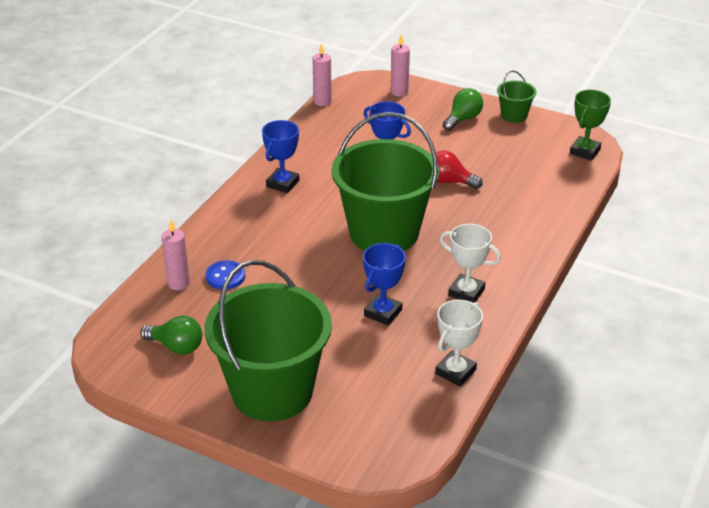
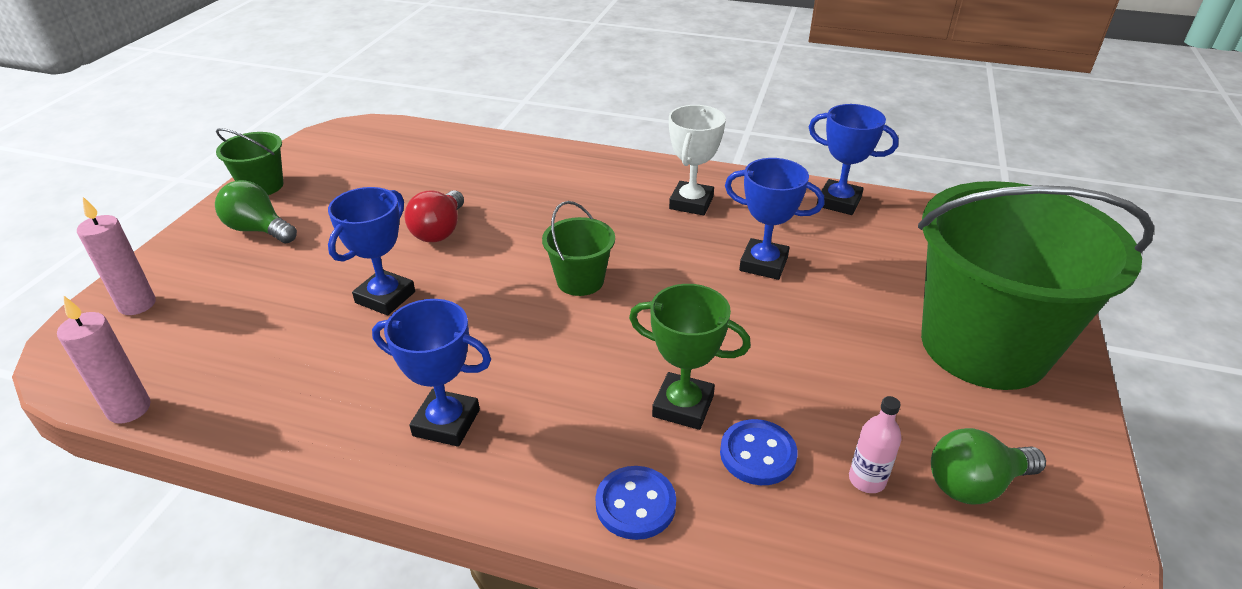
camera: 100 degrees left, 0 degrees up
(176, 346) = (974, 484): green light bulb -> green light bulb turned 120 degrees counterclockwise
(178, 283) = (808, 525): pink candle -> none
(195, 309) = (867, 480): none -> pink bottle
(212, 234) = (635, 504): none -> blue button
(384, 233) = (580, 281): green bucket -> green bucket, size x0.43
(455, 372) = (838, 202): white trophy -> blue trophy
(585, 151) = (370, 134): green trophy -> green trophy (683, 406)

